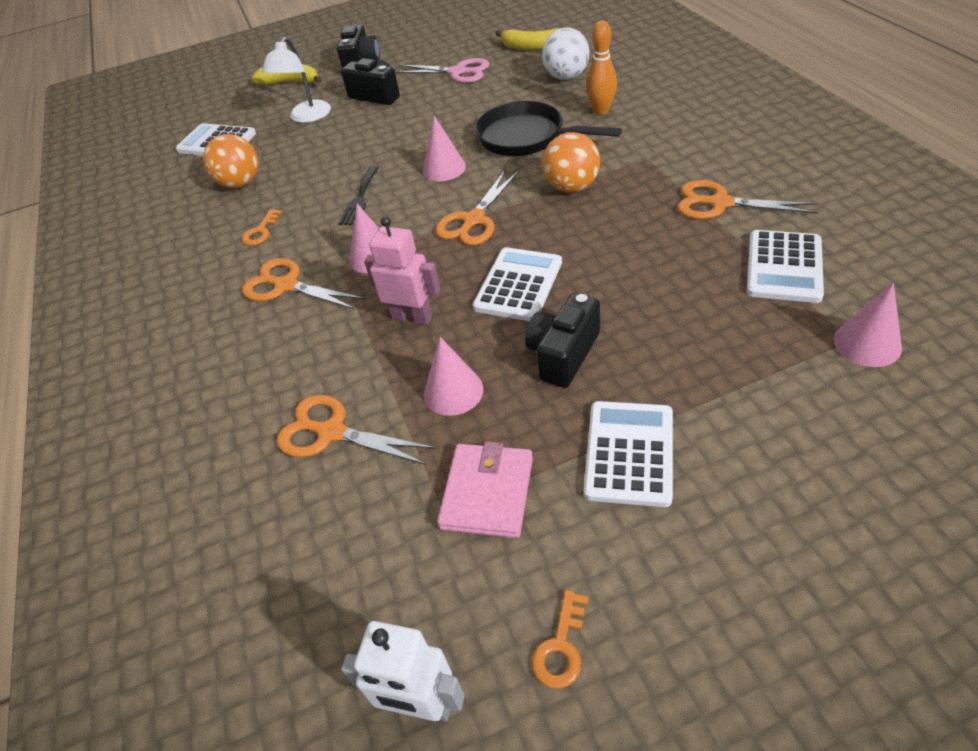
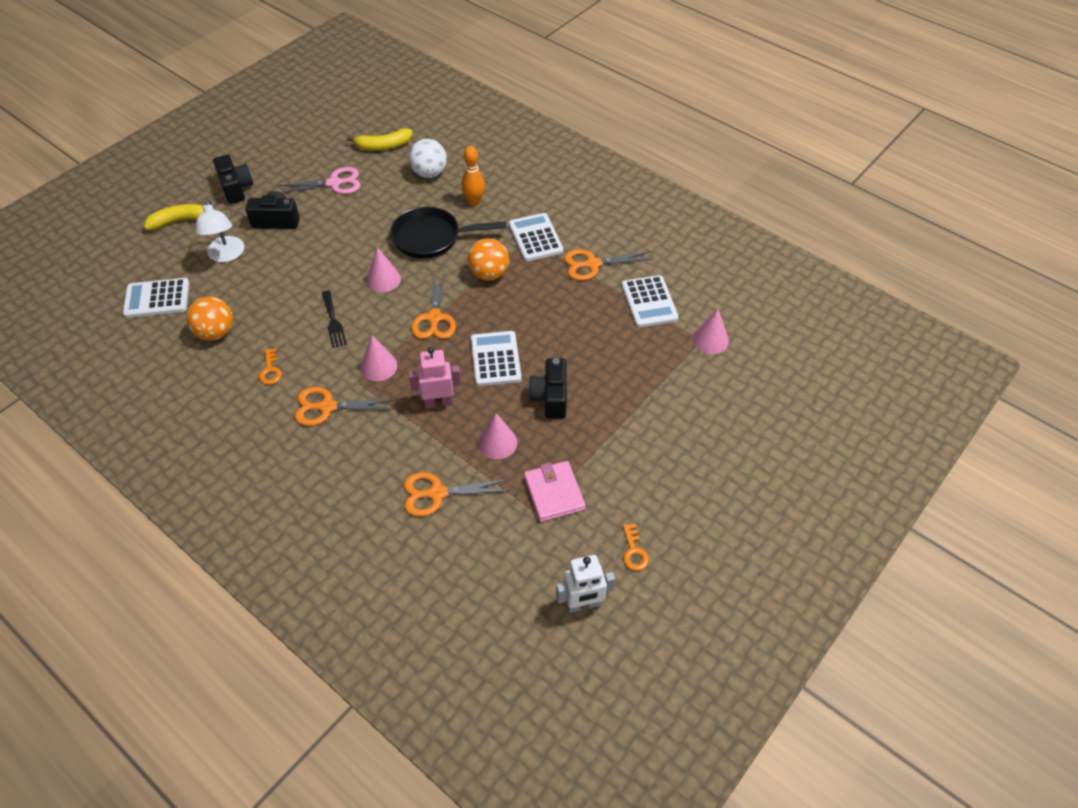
camera: 35 degrees left, 5 degrees up
(629, 453) = (618, 444): white calculator -> white calculator (535, 238)

